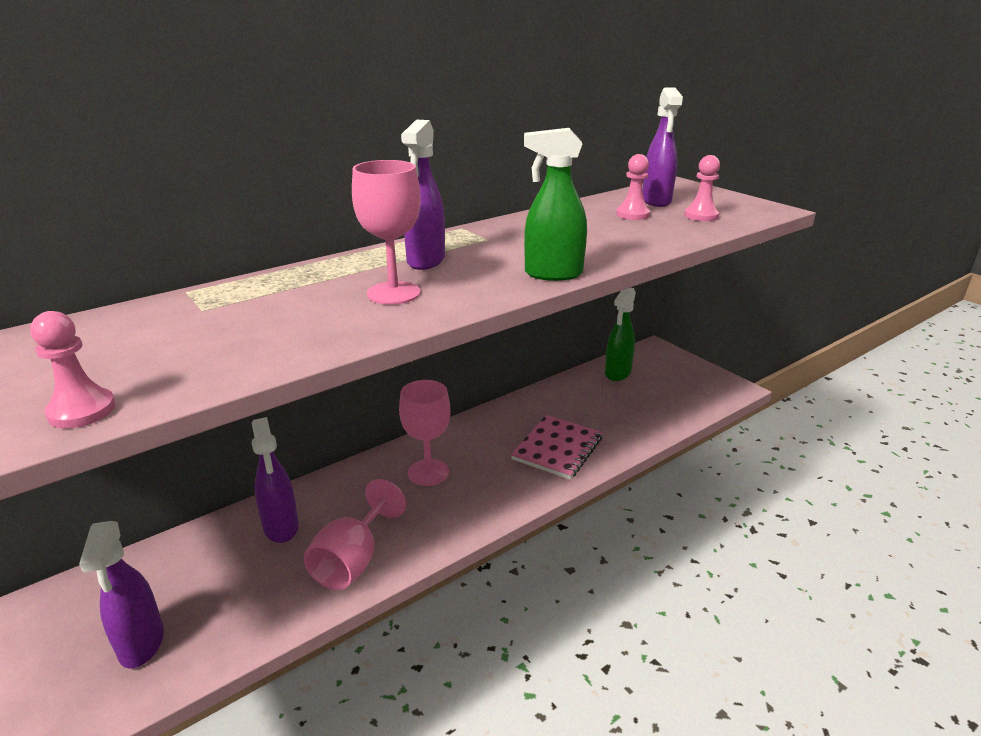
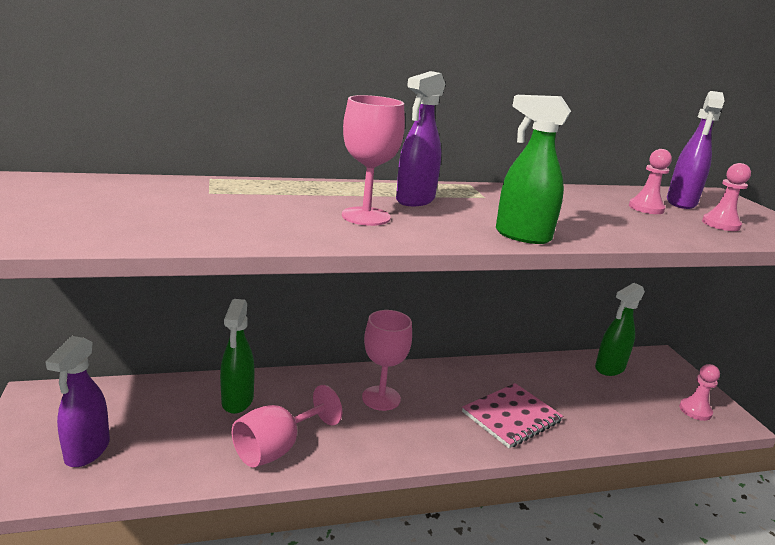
camera: 20 degrees right, 5 degrees down
(82, 410) = (66, 234): pink pawn -> pink pawn (695, 410)
(281, 527) = (237, 401): purple spray bottle -> green spray bottle

